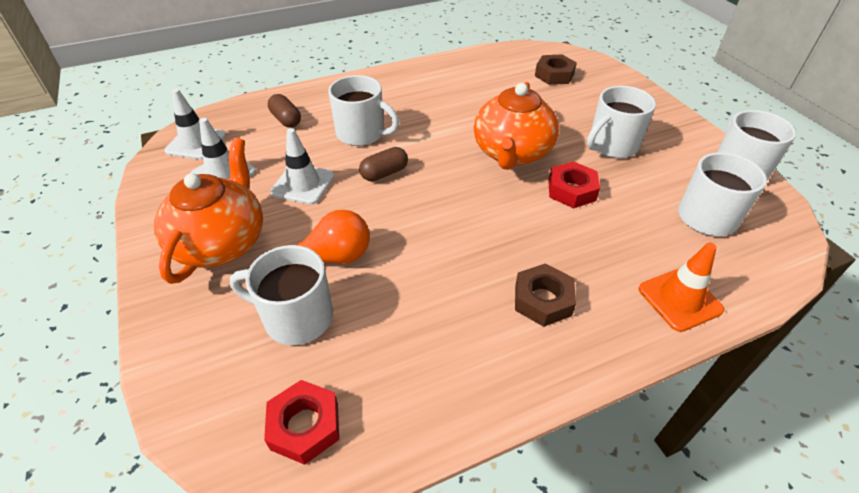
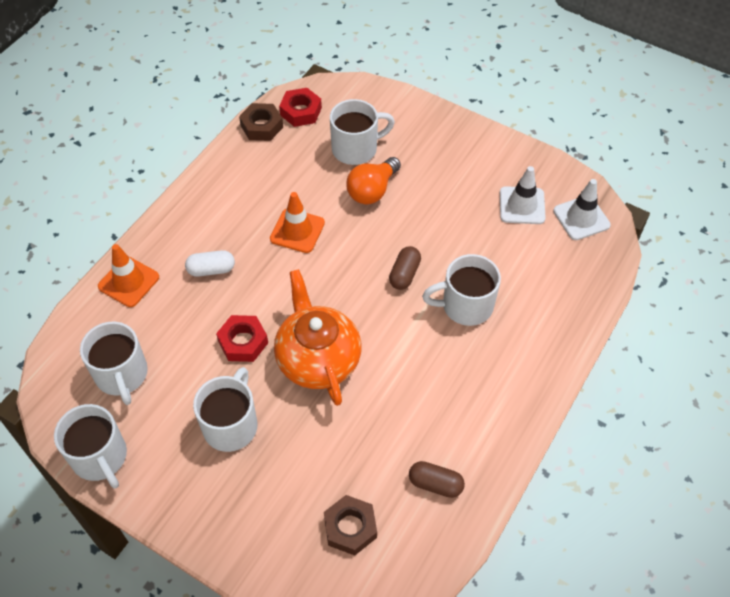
camera: 145 degrees right, 10 degrees up
(222, 242) = (452, 162): orange teapot -> none
(286, 120) = (547, 283): brown capsule -> brown capsule (435, 484)
(303, 184) = (454, 230): white traffic cone -> none
(450, 257) = (297, 231): none -> orange traffic cone
(542, 300) = (218, 234): brown nut -> brown nut (262, 126)
(572, 265) = (211, 269): none -> white capsule

